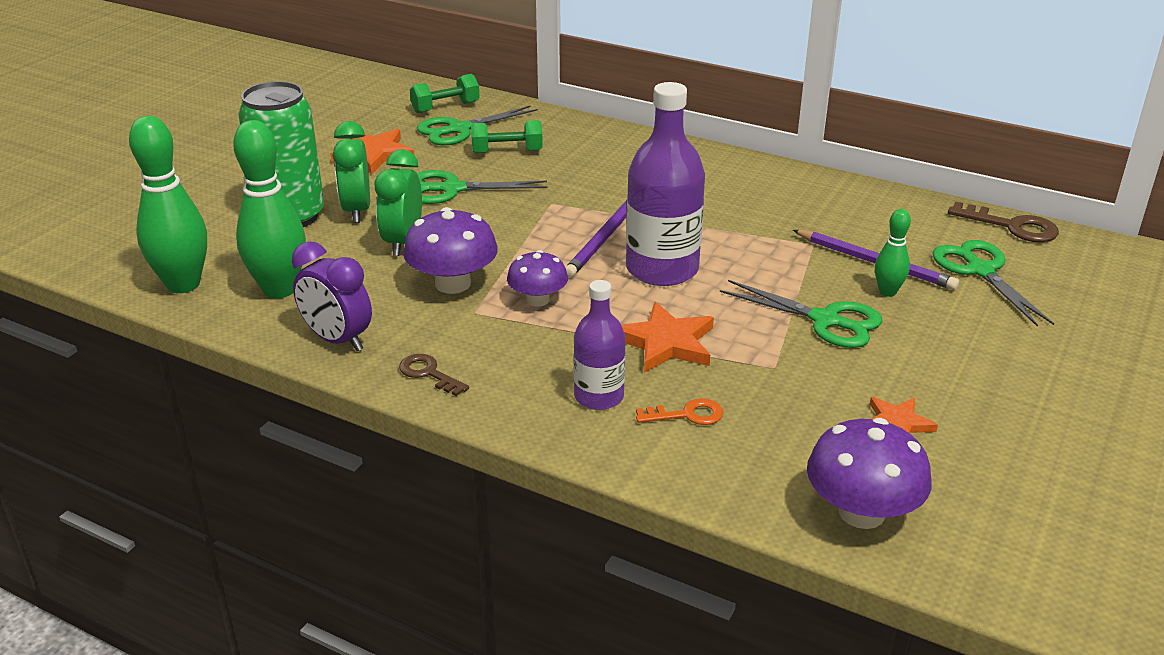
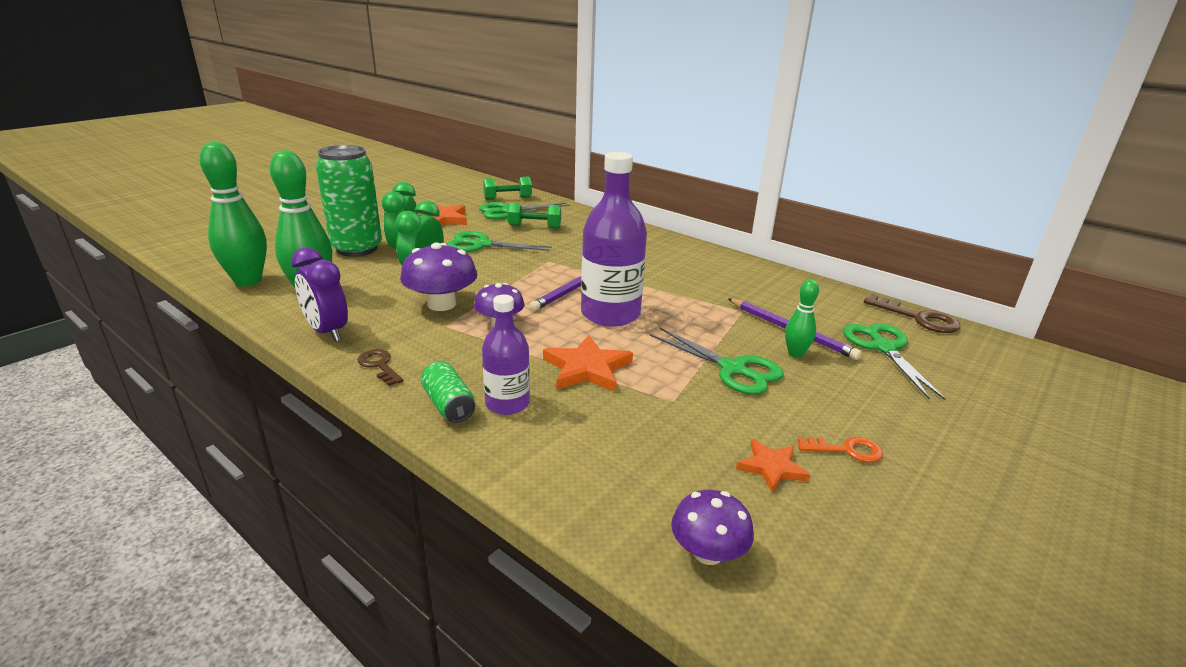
camera: 10 degrees right, 5 degrees down
(535, 408) = (448, 405): none -> green can
(687, 415) = (577, 430): orange key -> orange key (846, 450)
(861, 512) = (708, 552): purple mushroom -> purple mushroom, size x0.64

